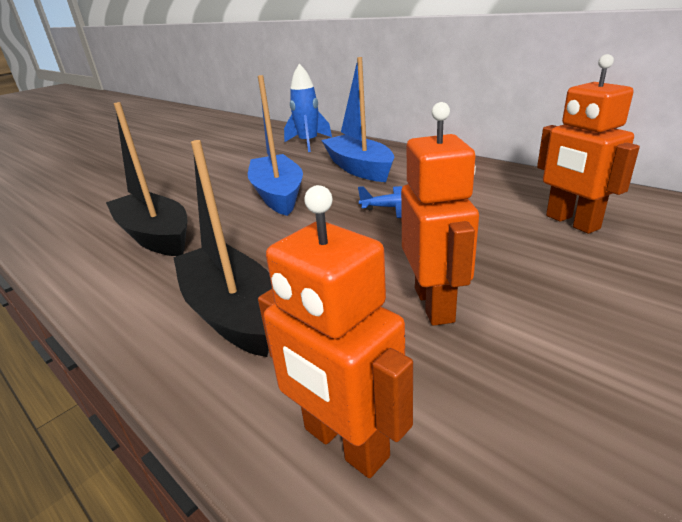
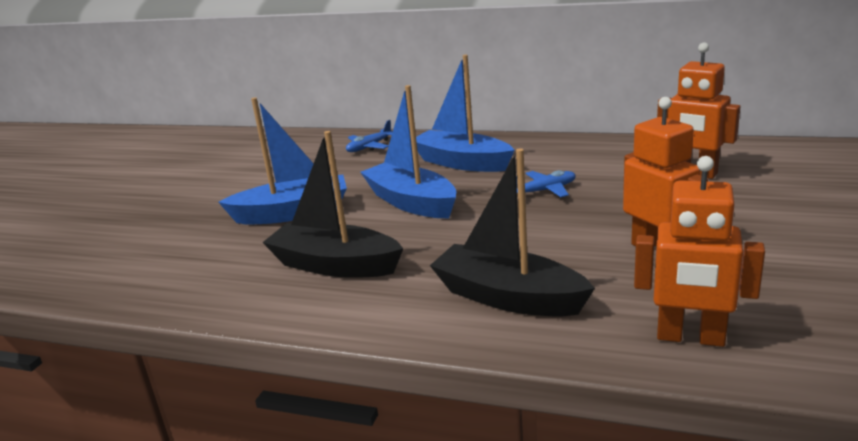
camera: 25 degrees left, 5 degrees down
(190, 185) = (292, 213): none -> blue boat
(308, 143) = (369, 147): blue rocket -> blue plane

